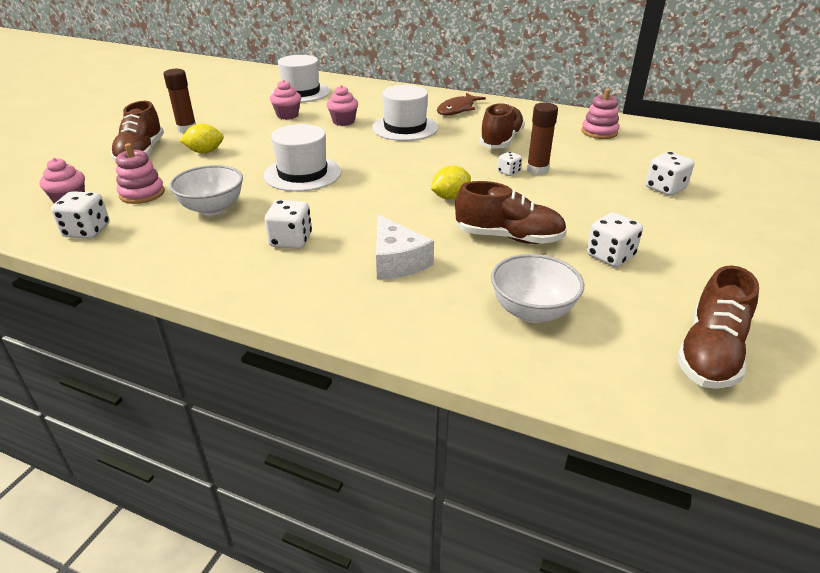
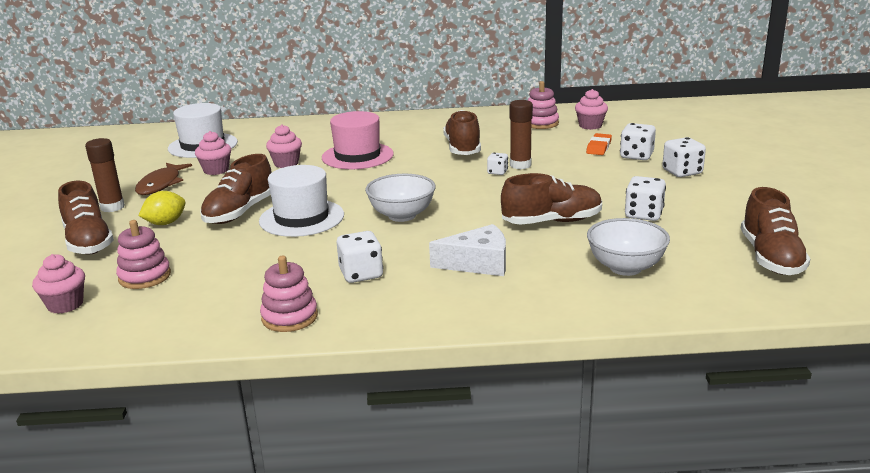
camera: 25 degrees left, 10 degrees down
(87, 231) = (127, 324): white dice -> white dice (682, 172)
(195, 264) = (289, 317): none -> pink stacking toy
(212, 208) = (244, 269): white bowl -> white bowl (402, 215)
(264, 156) = (240, 212): none -> brown shoe
(397, 261) = (478, 263): white cheese -> white cheese turned 45 degrees counterclockwise
(405, 128) = (357, 156): white hat -> pink hat
(450, 197) = (468, 204): yellow lemon -> none
(457, 109) = (391, 129): brown fish -> brown fish (161, 184)
(633, 170) = (599, 147): none -> orange eraser
(647, 145) = (590, 126): none -> pink cupcake

